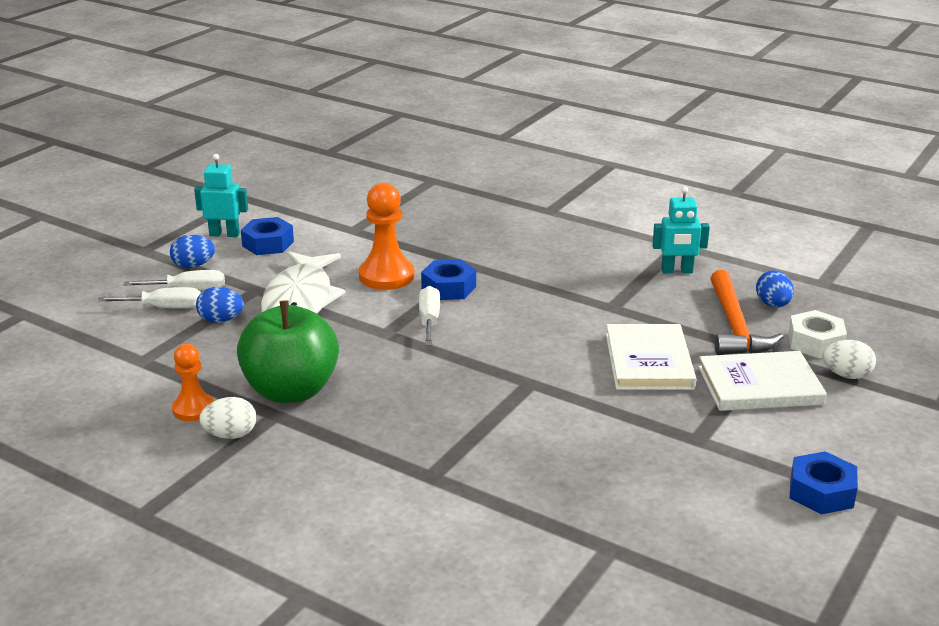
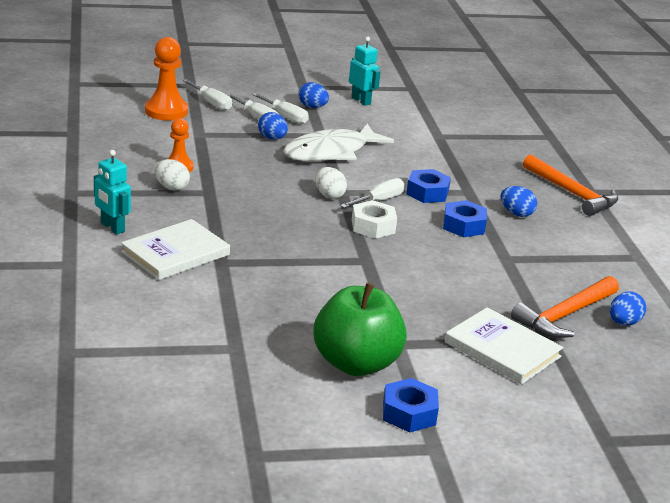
camera: 45 degrees right, 0 degrees up
(87, 320) = (211, 103): none -> white screwdriver
(268, 244) = (374, 117): blue nut -> blue nut (463, 225)
(291, 391) = (237, 187): green apple -> green apple (356, 363)
(386, 276) = (404, 167): orange pawn -> orange pawn (166, 111)
(541, 220) = (572, 193): none -> orange hammer
(542, 263) = (516, 213): none -> blue egg
(649, 361) = (461, 295): white book -> white book (175, 253)
(677, 271) = (600, 268): turquoise robot -> turquoise robot (112, 227)
(815, 342) = (601, 357): white nut -> white nut (373, 226)
(846, 375) = (577, 384): white egg -> white egg (329, 195)

